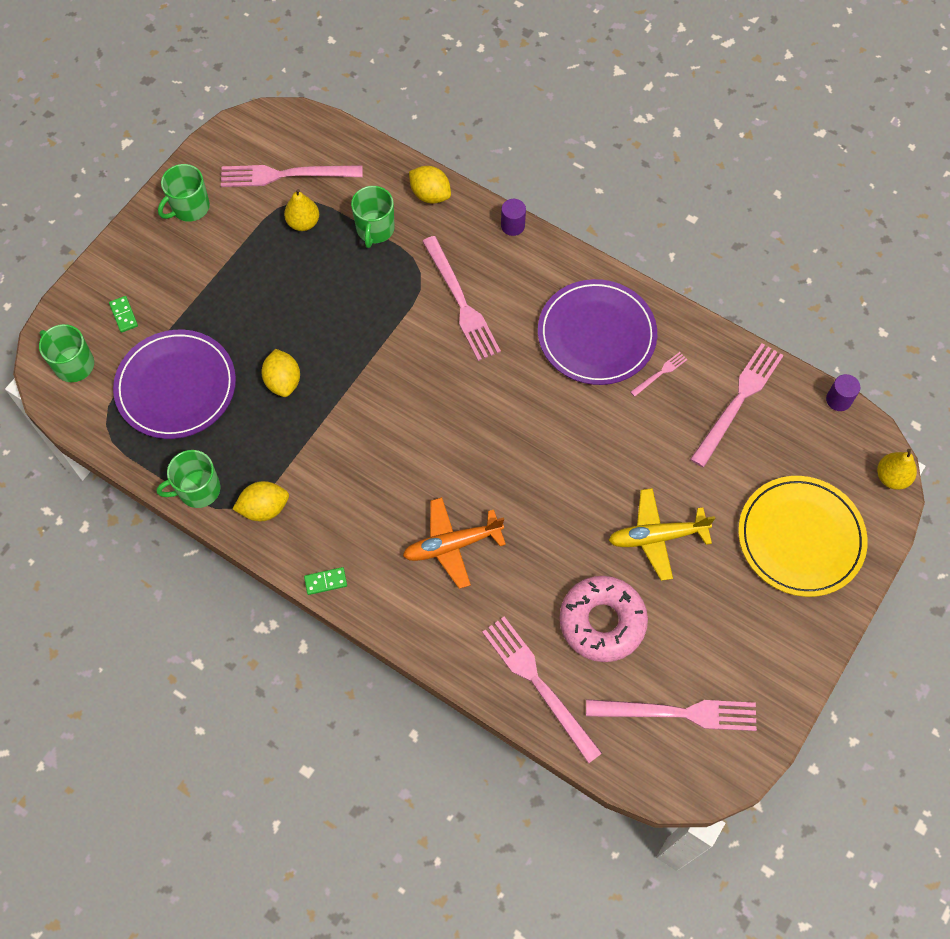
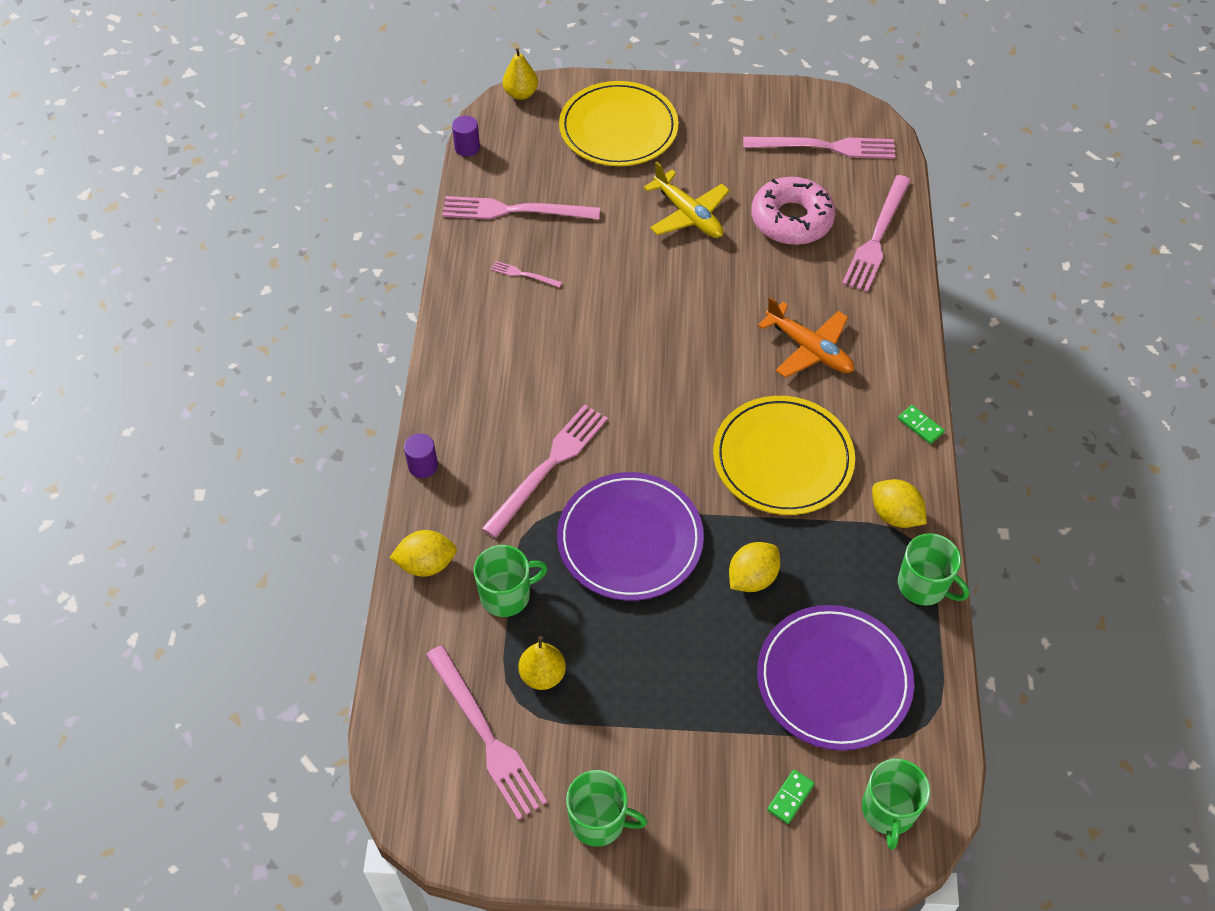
camera: 120 degrees left, 10 degrees down
(364, 461) = (783, 459): none -> yellow plate
(430, 195) = (426, 564): yellow lemon -> yellow lemon turned 75 degrees clockwise
(596, 335) = (513, 338): purple plate -> purple plate (630, 539)
(678, 713) = (825, 147): pink fork -> pink fork turned 120 degrees clockwise

